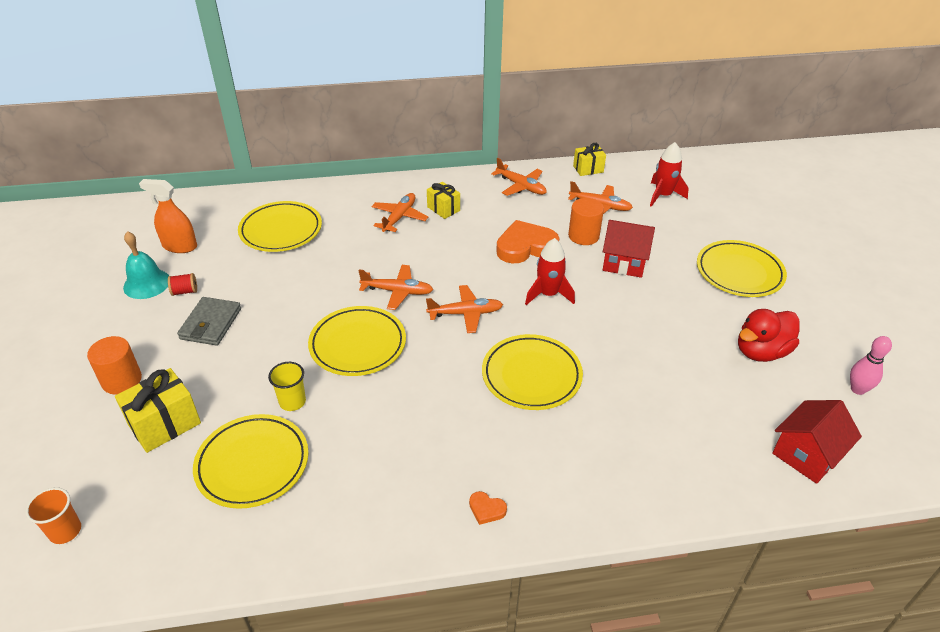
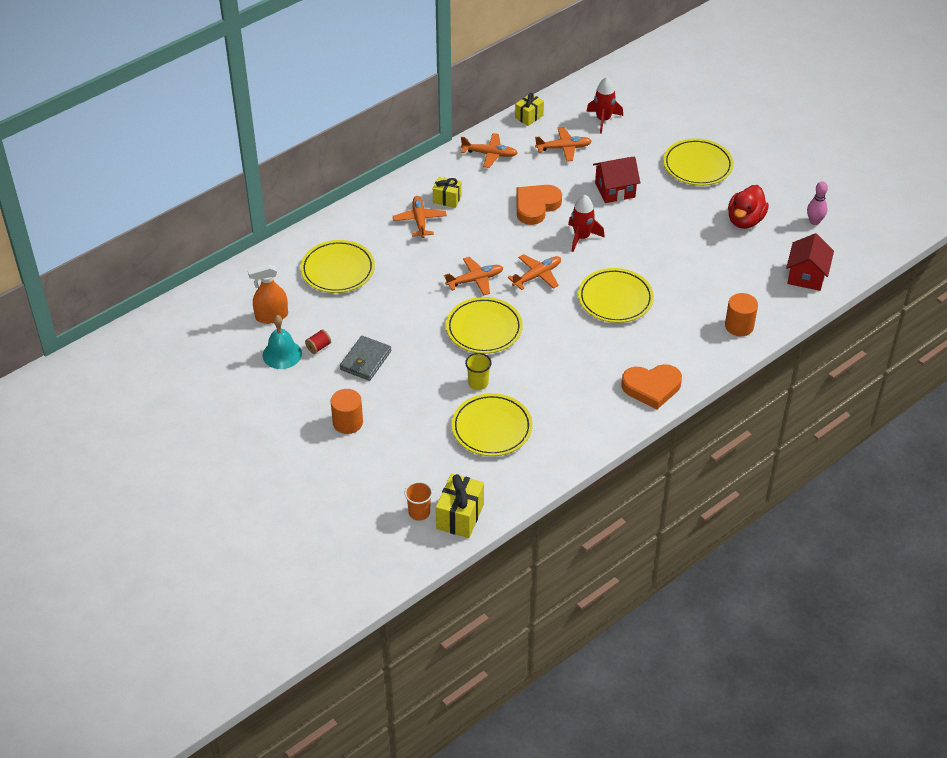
camera: 30 degrees left, 5 degrees up
(165, 424) = (410, 433): yellow gift -> yellow gift (460, 516)
(211, 324) = (365, 360): grey wallet -> grey wallet turned 45 degrees clockwise
(486, 509) = (651, 387): orange heart -> orange heart, size x2.29
(583, 236) = (571, 180): orange cylinder -> orange cylinder (739, 326)

